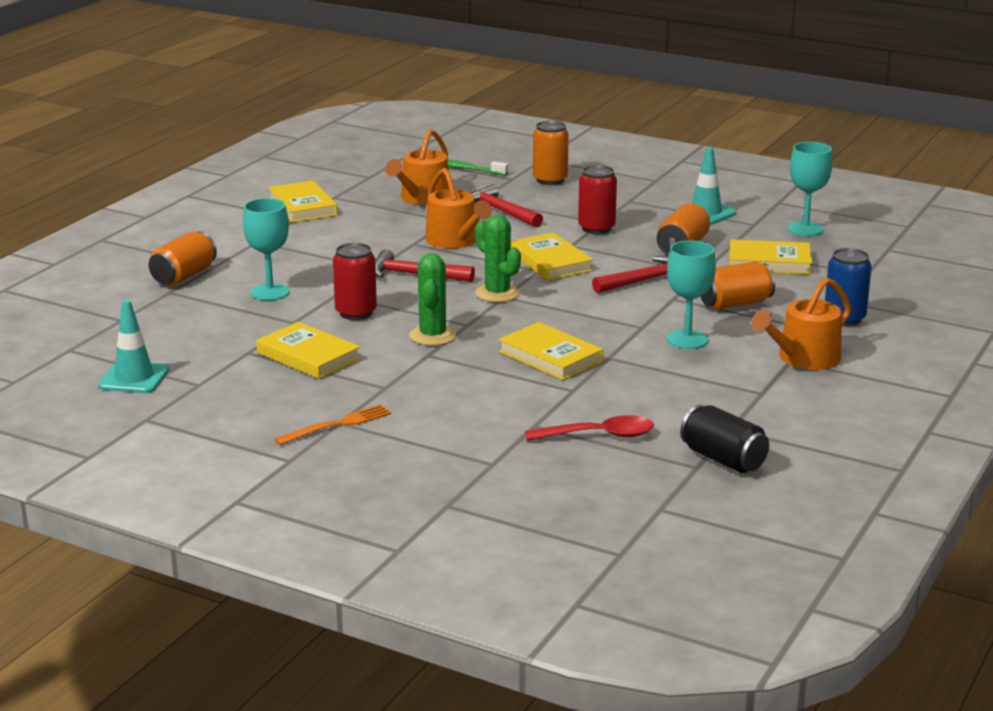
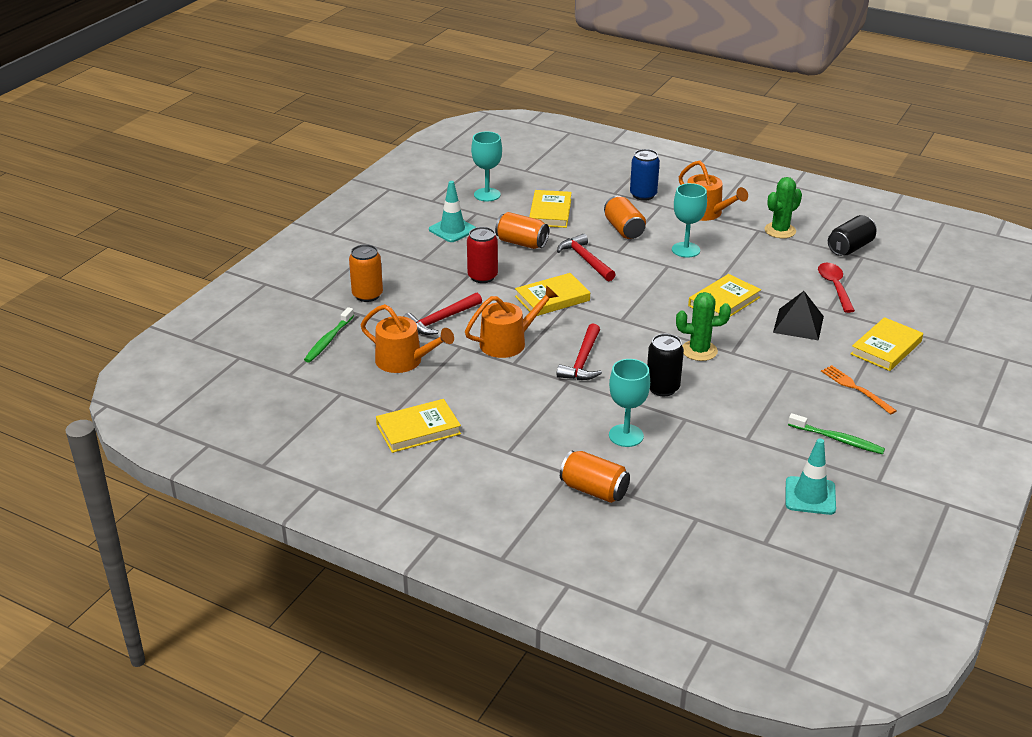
camera: 90 degrees left, 10 degrees up
(232, 403) = (837, 439): none -> green toothbrush
(308, 356) = (747, 407): yellow book -> yellow book (886, 348)
(356, 313) = (662, 388): red can -> black can
(495, 401) = (798, 324): none -> black pyramid
(497, 293) = (616, 322): green cactus -> green cactus (780, 230)

